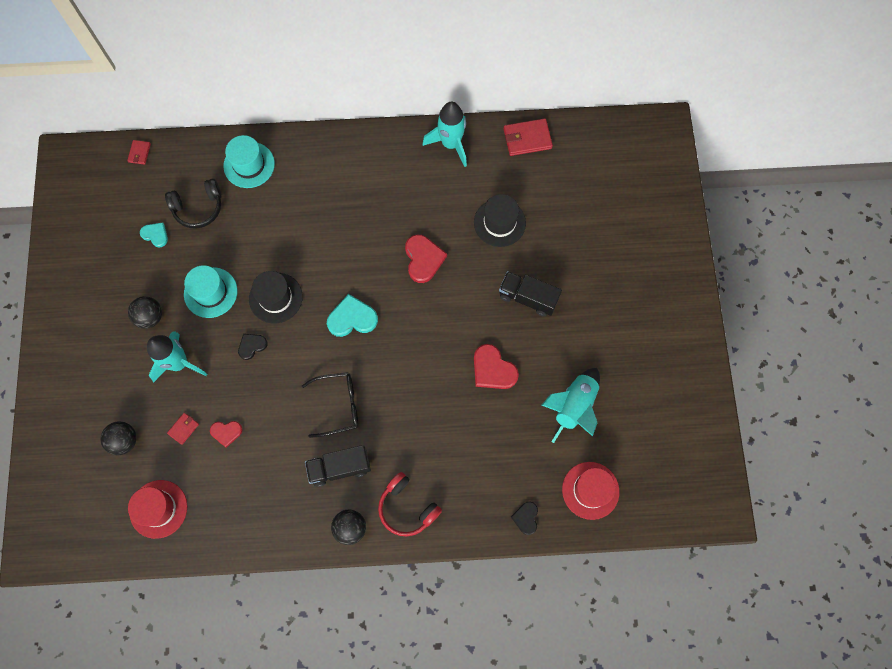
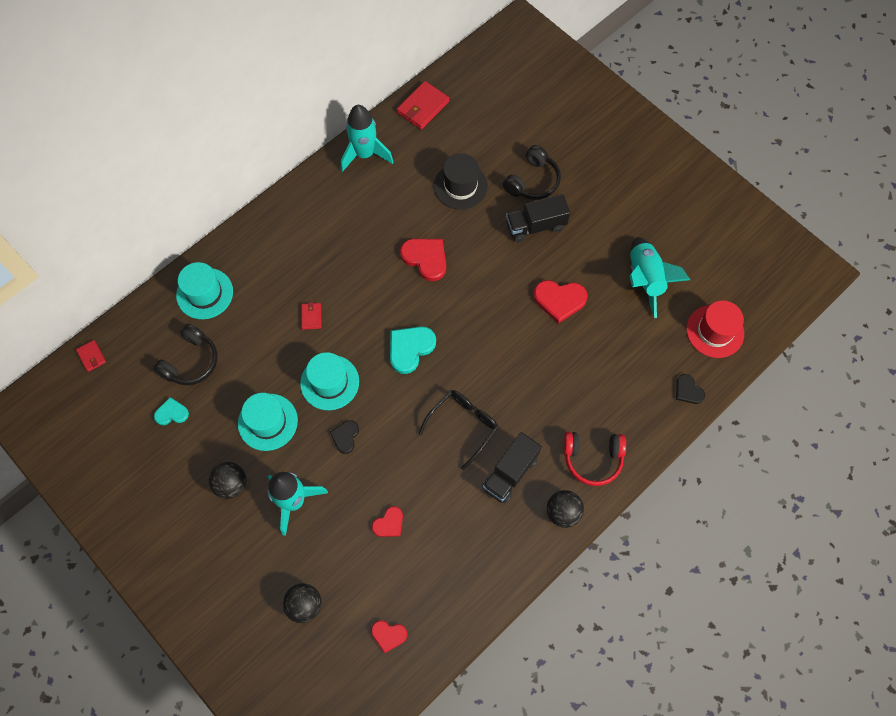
camera: 40 degrees left, 5 degrees down
(158, 509) = (388, 635): red hat -> red heart
(183, 428) = (348, 551): red wallet -> red wallet (311, 316)
(275, 298) = (329, 382): black hat -> turquoise hat
(558, 261) = (533, 181): none -> black headphones

